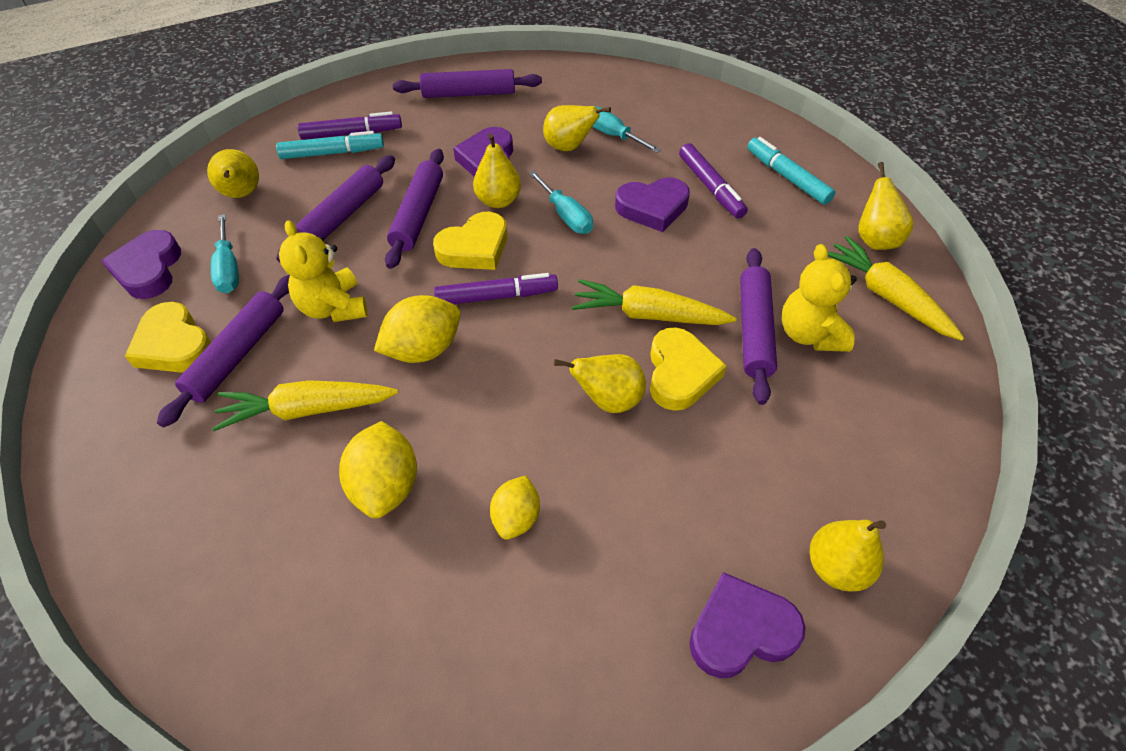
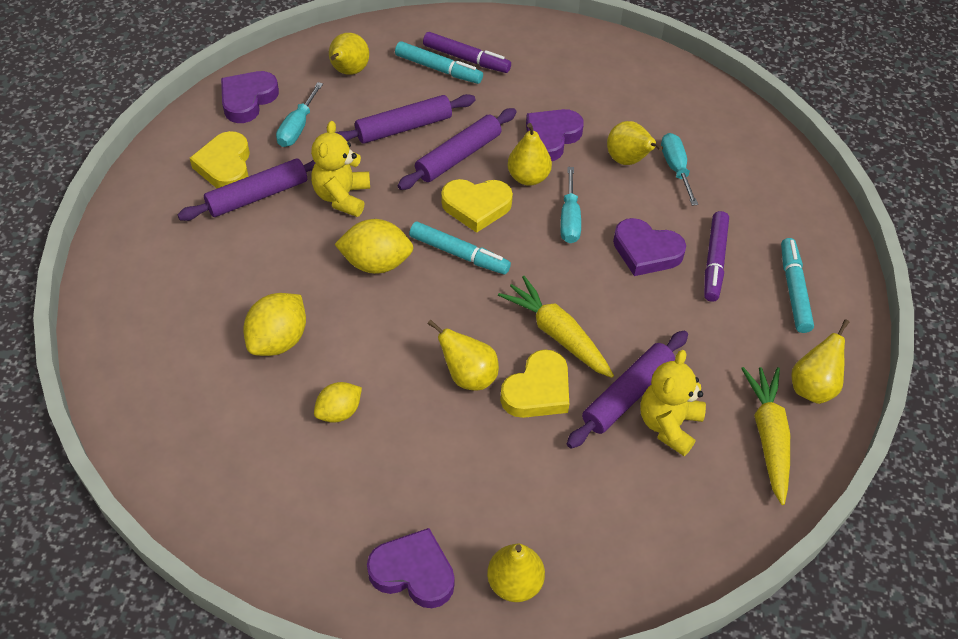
camera: 35 degrees right, 0 degrees up
(307, 410) = (270, 260): yellow carrot -> none
(469, 94) = (589, 67): purple rolling pin -> none
(496, 296) = (459, 254): purple marker -> turquoise marker

